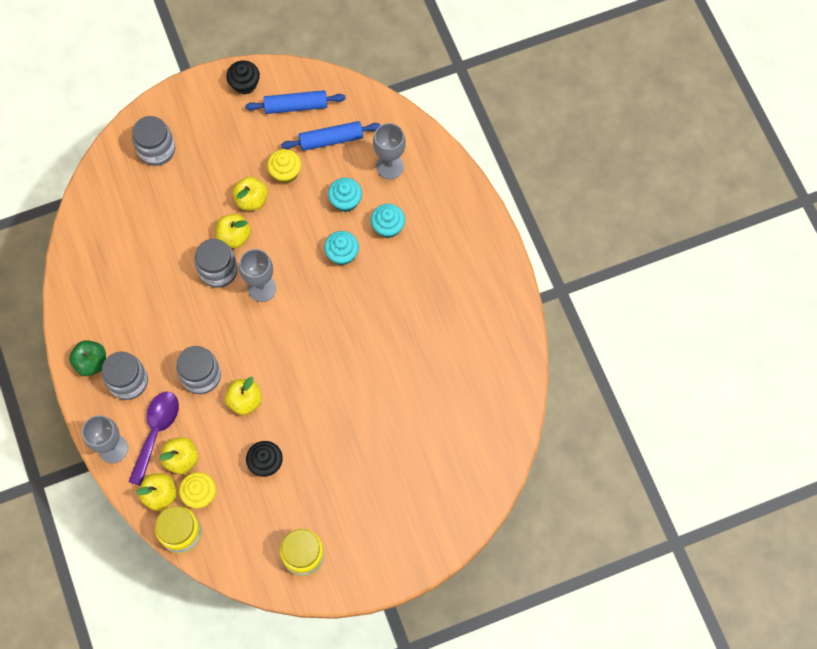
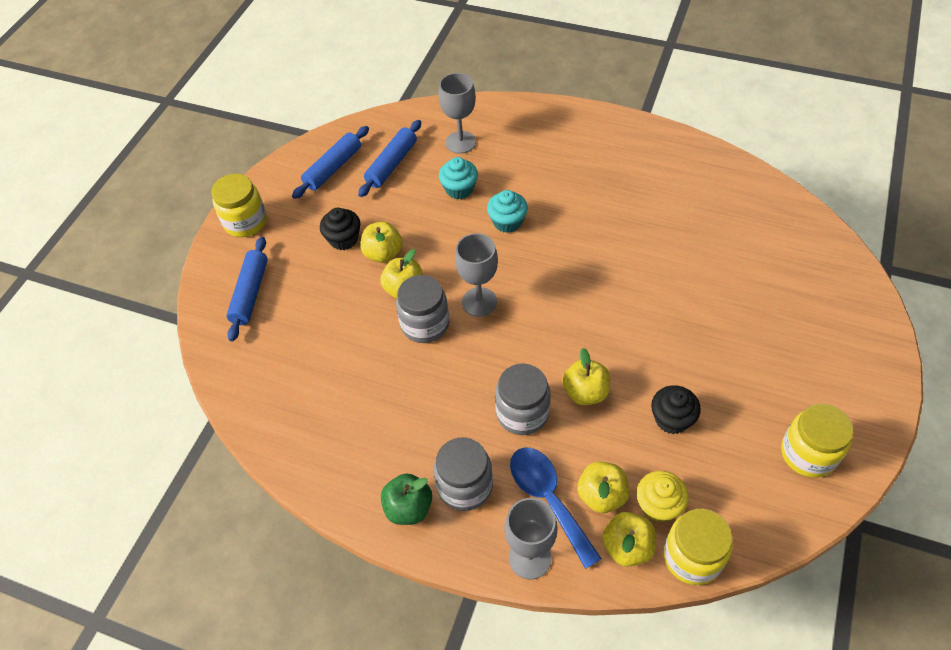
camera: 45 degrees left, 15 degrees down
(156, 150) = (250, 293): grey jar -> blue rolling pin
(156, 432) = (548, 499): purple spoon -> blue spoon
(206, 95) = (245, 222): none -> yellow jar
(245, 84) = (270, 189): black cupcake -> black cupcake (343, 239)
(285, 172) = (385, 213): yellow cupcake -> none
(388, 227) = (515, 176): turquoise cupcake -> none

